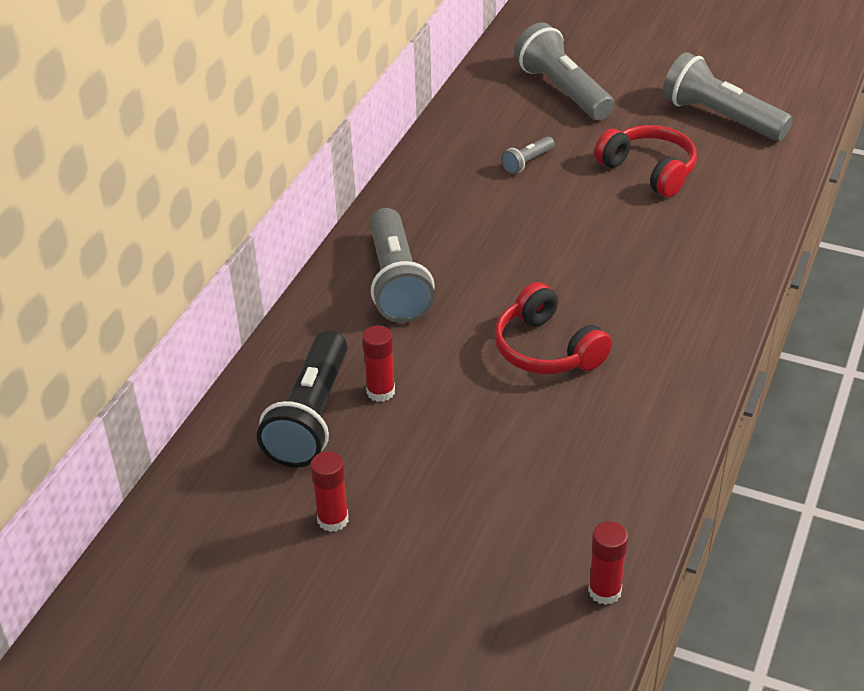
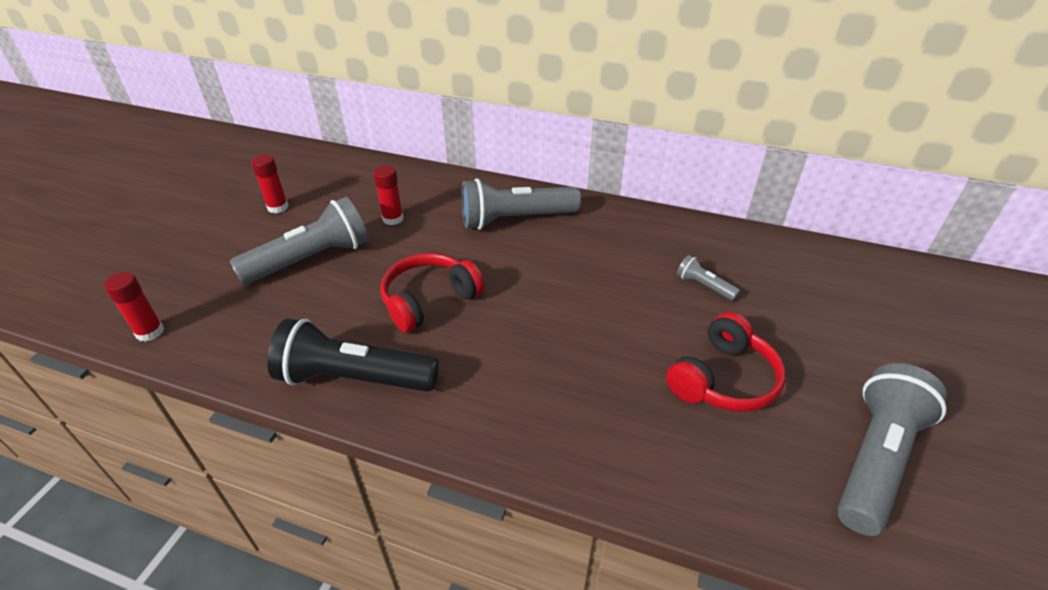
camera: 85 degrees right, 0 degrees up
(311, 417) = (374, 193): black flashlight -> black flashlight (354, 378)
(562, 91) = (849, 310): grey flashlight -> grey flashlight (311, 259)

